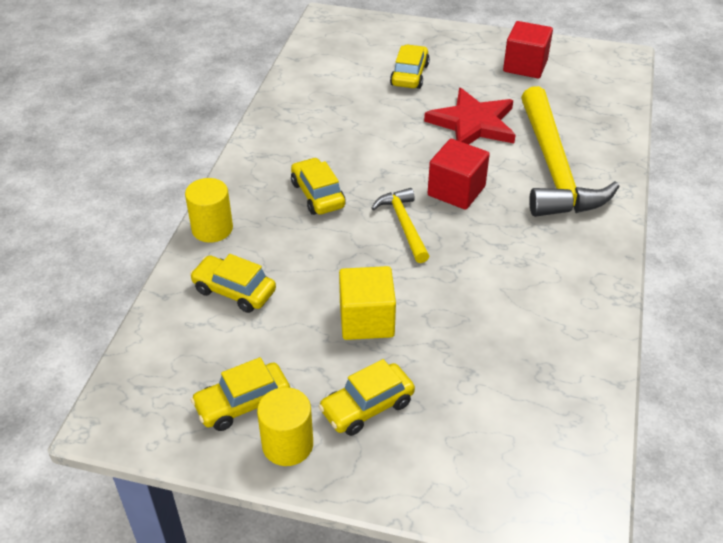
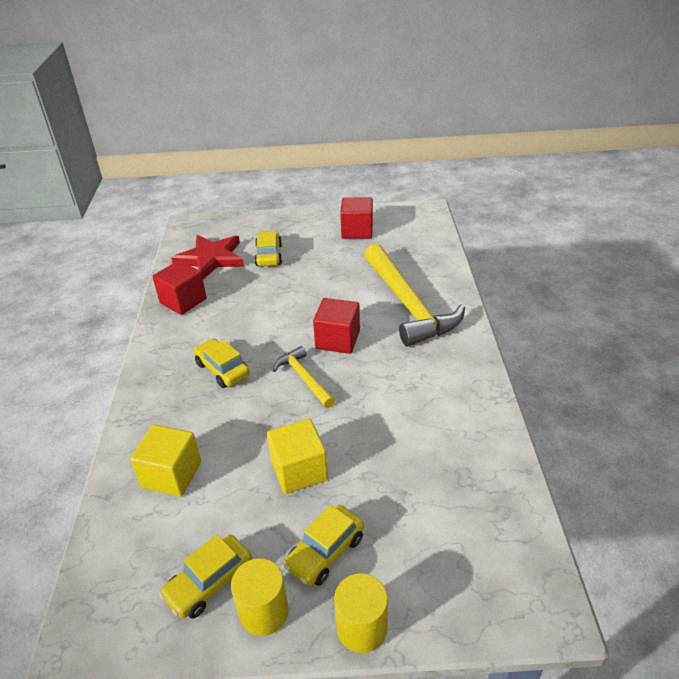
camera: 15 degrees left, 5 degrees down
(212, 229) = (136, 422): yellow cylinder -> yellow cylinder (361, 628)
(234, 291) = (171, 474): yellow car -> yellow cube
(297, 109) = (183, 301): none -> red cube
(473, 123) = (332, 283): red star -> red star (211, 259)

